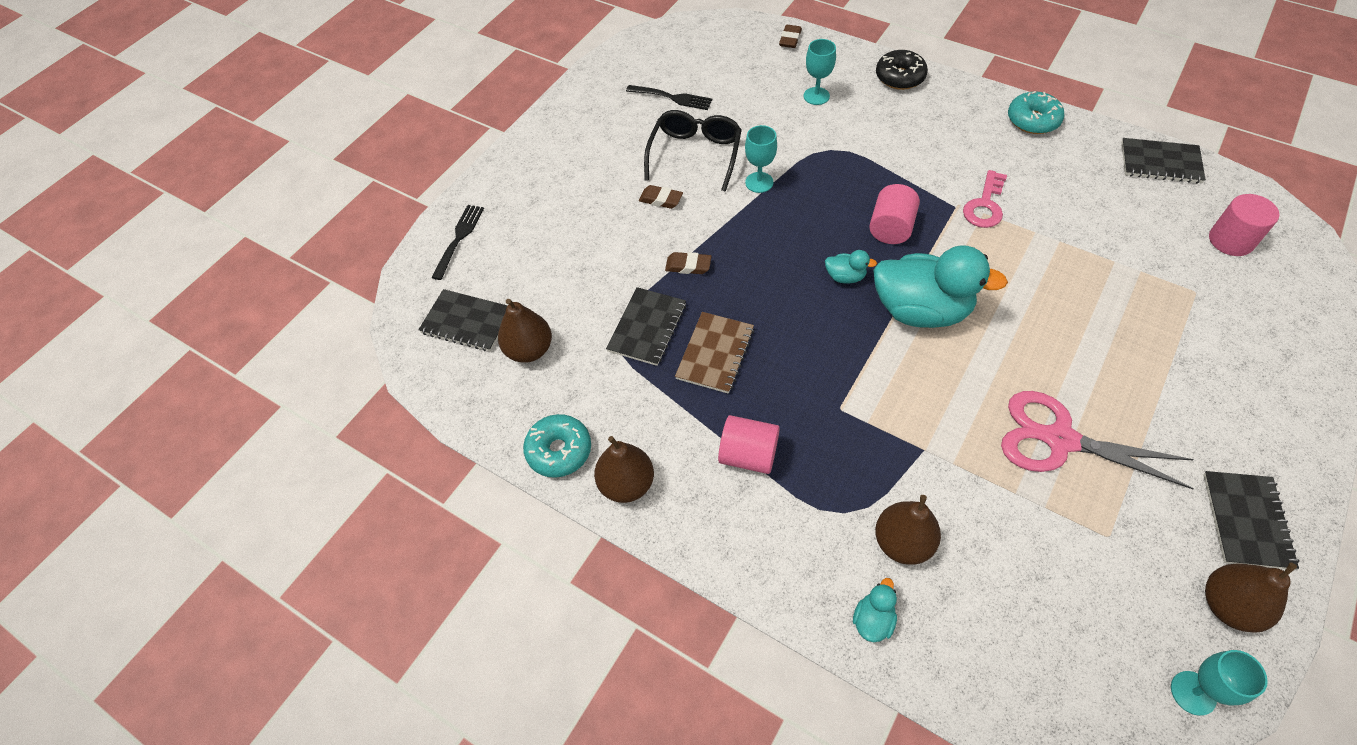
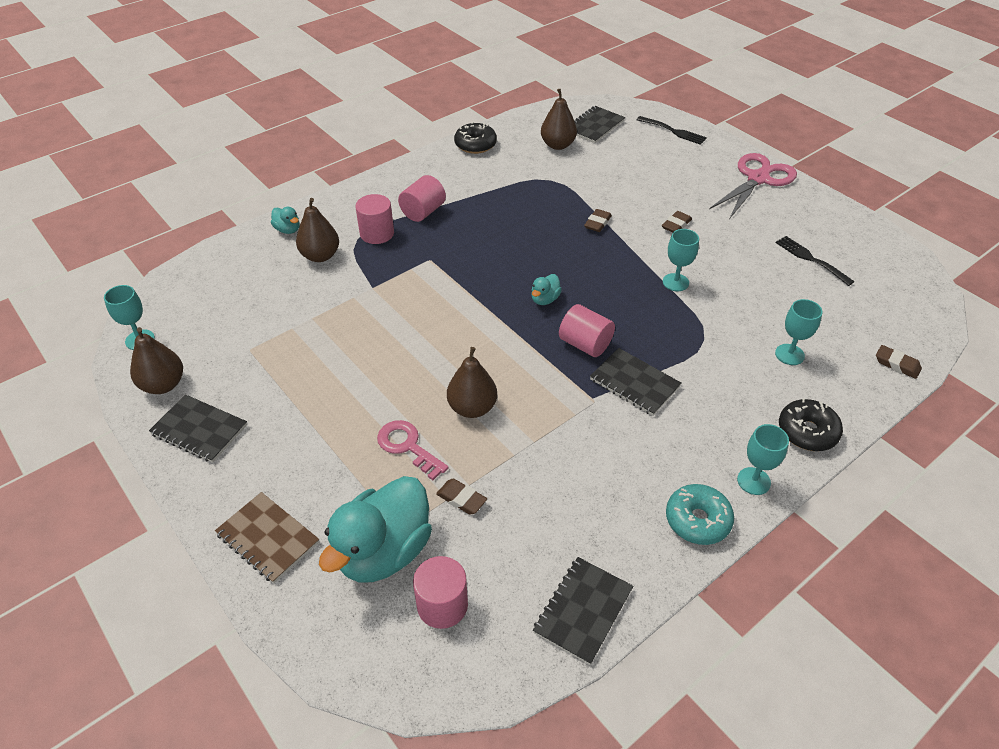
camera: 105 degrees right, 10 degrees down
(559, 450) = (475, 145): turquoise donut -> black donut
(626, 484) = (436, 164): brown pear -> brown pear (472, 408)
(647, 327) = (549, 193): black notebook -> black notebook (634, 383)
(672, 98) = (811, 259): black fork -> black fork turned 105 degrees clockwise
(695, 155) = (725, 255): black glasses -> none
(715, 353) = (509, 217): brown notebook -> brown notebook (268, 538)
(821, 492) = (377, 233): none -> pink cylinder
(921, 310) = (488, 330): turquoise duck -> turquoise duck (384, 551)
(972, 98) = (753, 481): none -> turquoise goblet
(984, 205) = (584, 419): pink key -> pink key (407, 446)
(1060, 440) = (330, 358): pink scissors -> pink scissors (758, 179)
(1132, 261) = (461, 499): none -> brown eraser

